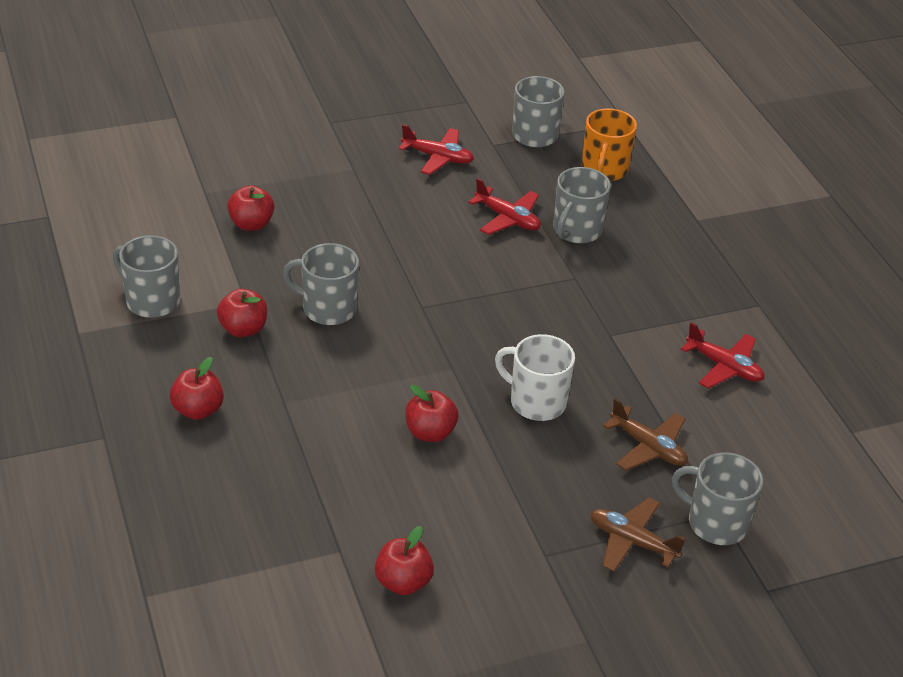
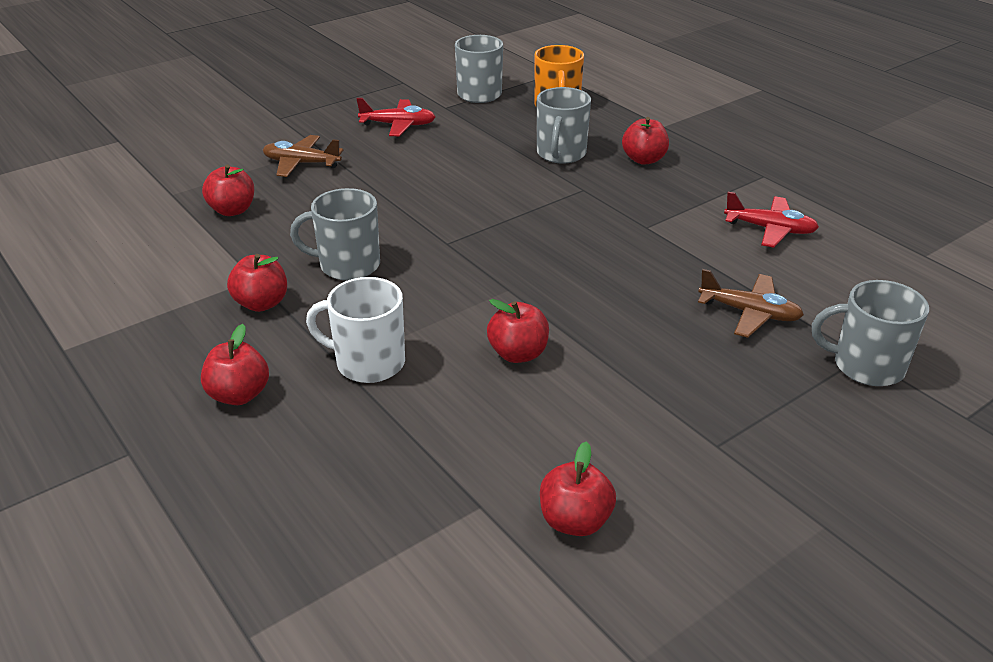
camera: 15 degrees left, 5 degrees down
(151, 301) = (144, 300): grey mug -> none
(507, 218) = (491, 157): red plane -> none
(536, 402) = (612, 299): white mug -> white mug (368, 363)
(632, 542) = (798, 406): brown plane -> brown plane (301, 163)
(653, 257) = (644, 159): none -> red apple

